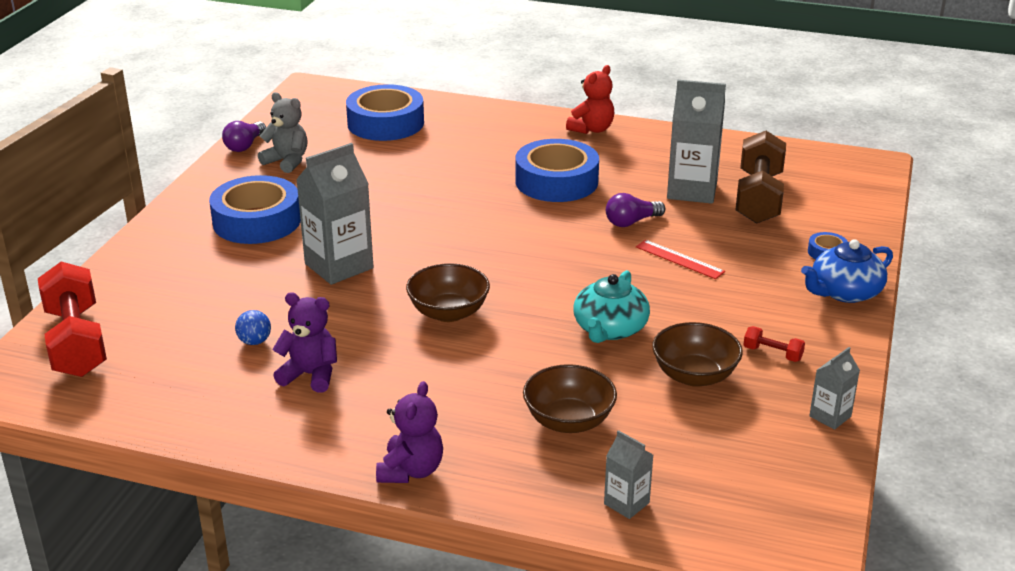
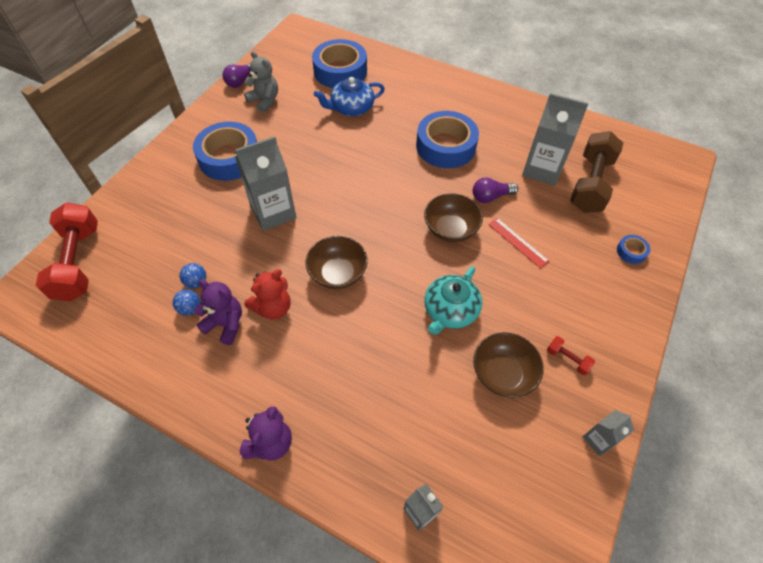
camera: 10 degrees right, 25 degrees up
(255, 366) = (190, 308): none -> blue ball
(569, 421) = (398, 408): brown bowl -> brown bowl (450, 229)
(592, 129) = (482, 95): red teddy bear -> red teddy bear (273, 308)
(844, 292) = (636, 298): blue teapot -> blue teapot (351, 108)

